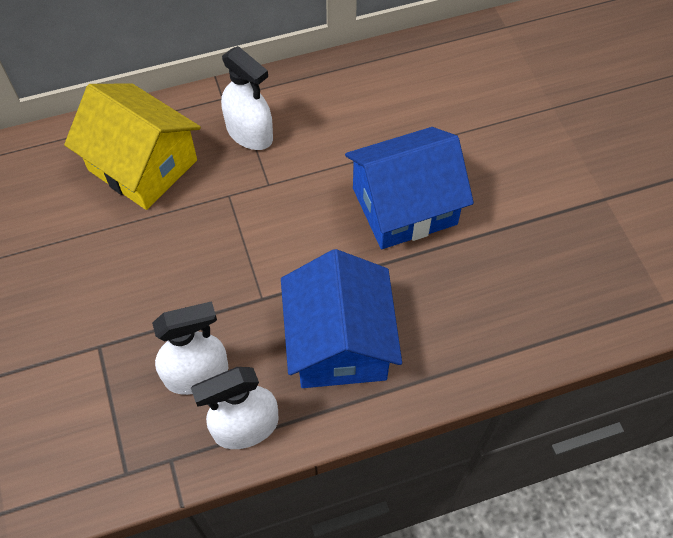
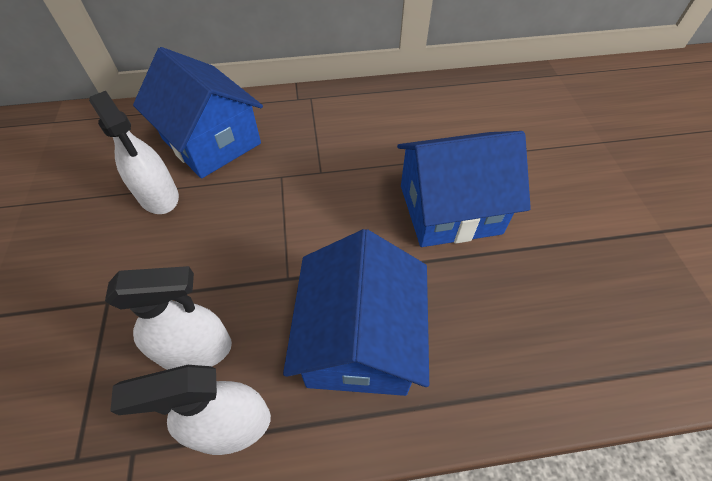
camera: 10 degrees right, 5 degrees down
(143, 165) = (211, 141): yellow house -> blue house
(249, 133) = (314, 128): white spray bottle -> white spray bottle (158, 196)

